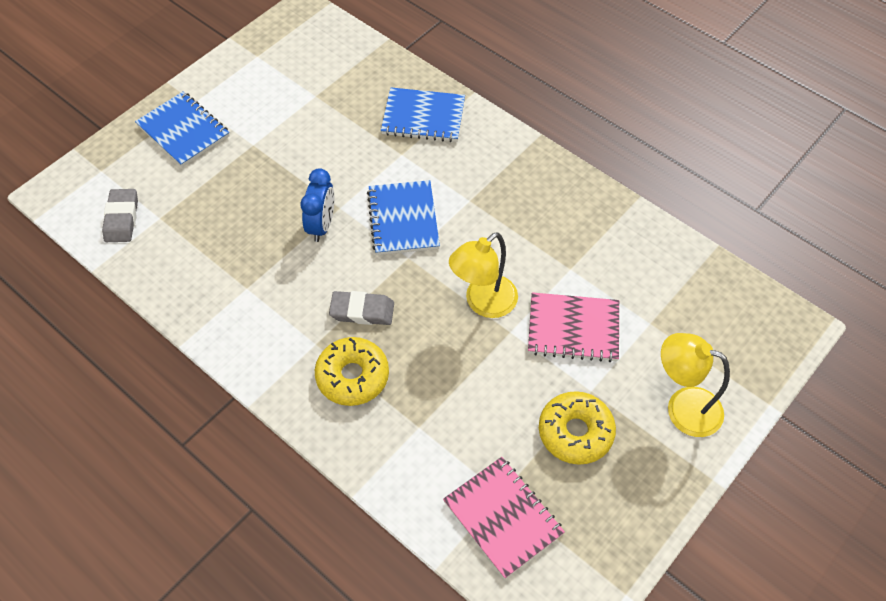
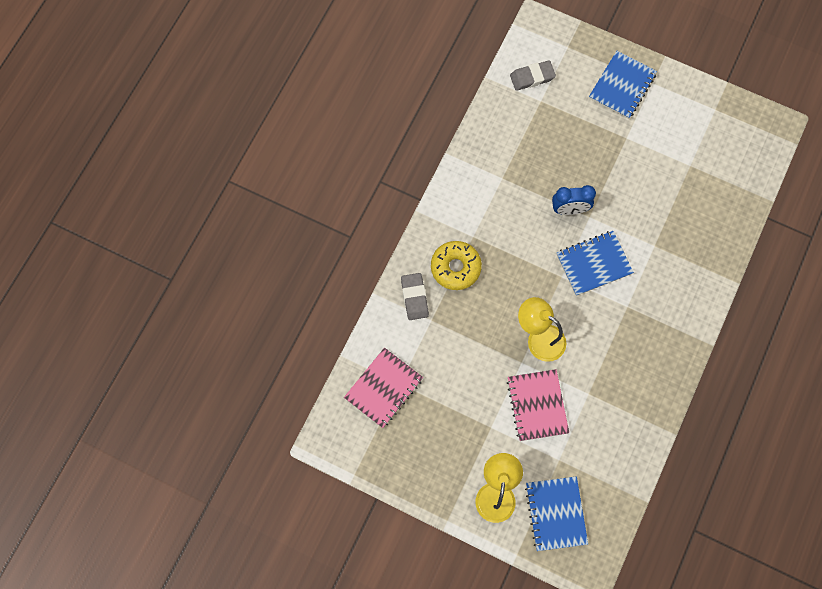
camera: 75 degrees right, 15 degrees up
(362, 311) = (507, 258): grey eraser -> grey eraser (414, 297)
(423, 117) = (697, 251): blue notebook -> blue notebook (556, 514)
(575, 432) = (456, 422): yellow donut -> none

